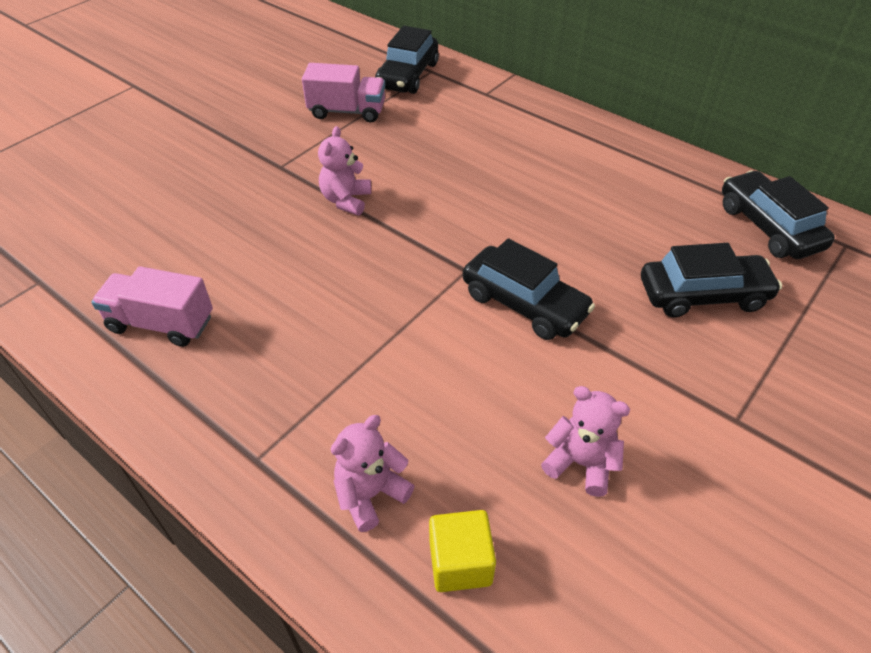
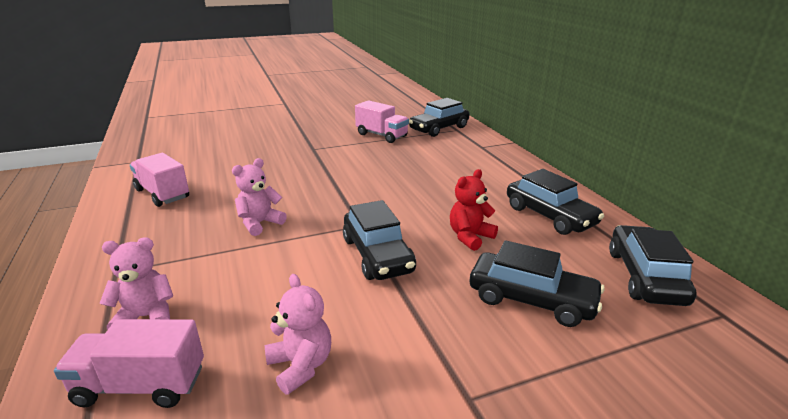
camera: 30 degrees right, 20 degrees down
(346, 200) = (329, 172): pink teddy bear -> pink teddy bear (260, 223)
(460, 562) = (141, 385): yellow cube -> pink truck
(590, 240) = (470, 237): none -> red teddy bear
(639, 180) = (550, 216): none -> black car

